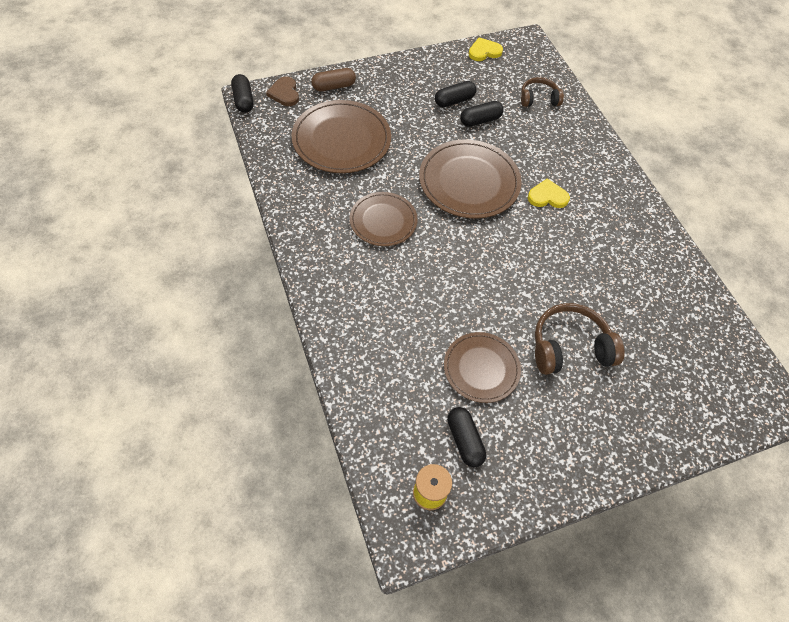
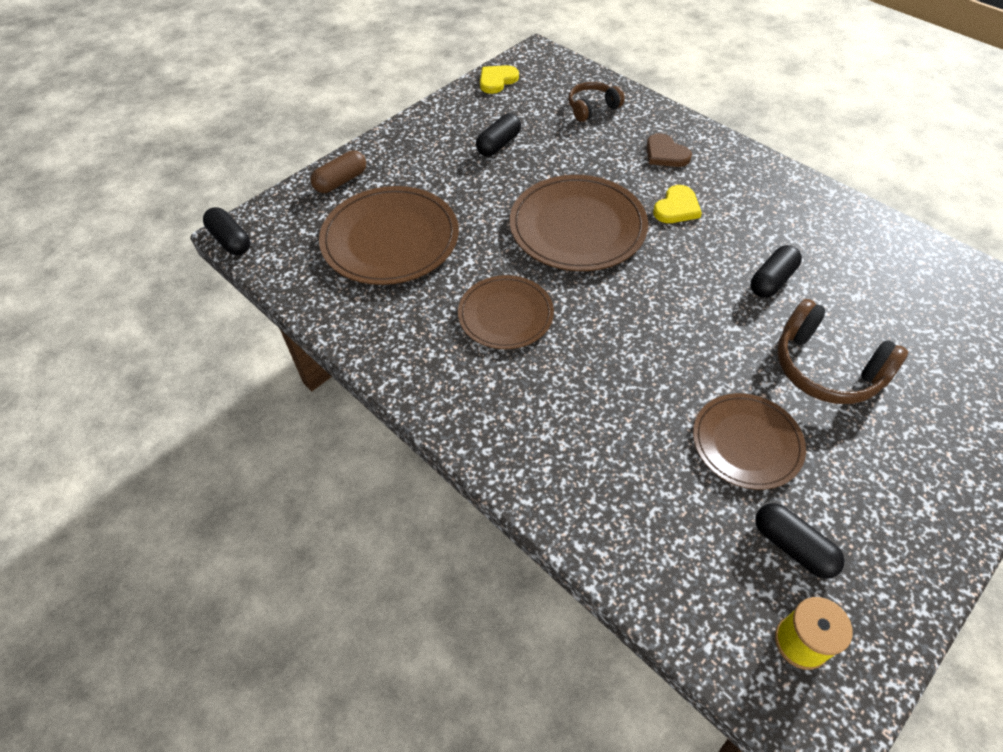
camera: 20 degrees left, 5 degrees down
(284, 93) = (281, 212): brown heart -> brown heart (665, 154)
(480, 120) = (543, 154): black capsule -> black capsule (772, 280)
(547, 196) = (677, 207): yellow heart -> yellow heart turned 150 degrees clockwise
(569, 347) = (826, 368): brown headphones -> brown headphones turned 105 degrees counterclockwise

